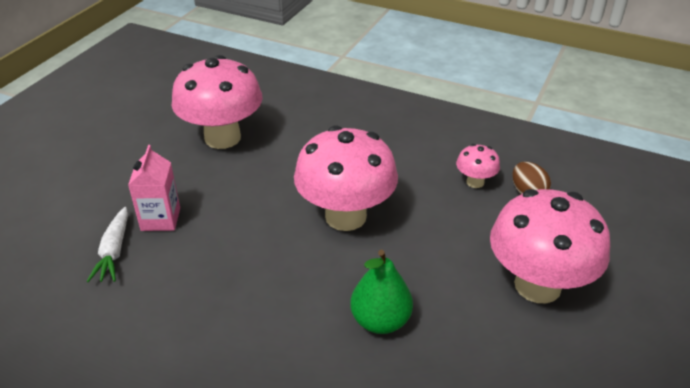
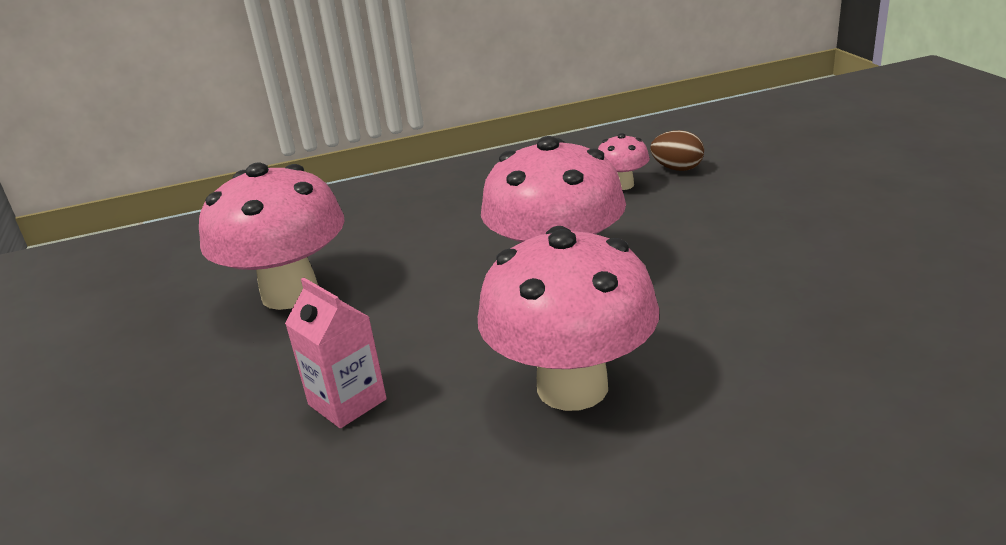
camera: 40 degrees left, 10 degrees down
(114, 251) = (340, 470): white carrot -> none
(380, 321) = (741, 318): green pear -> none
(537, 285) = (802, 216): pink mushroom -> pink mushroom (572, 387)

